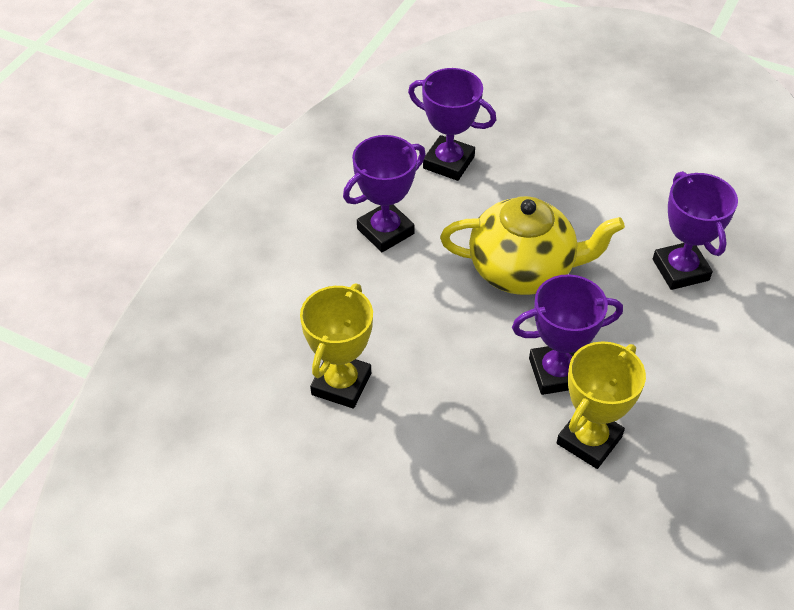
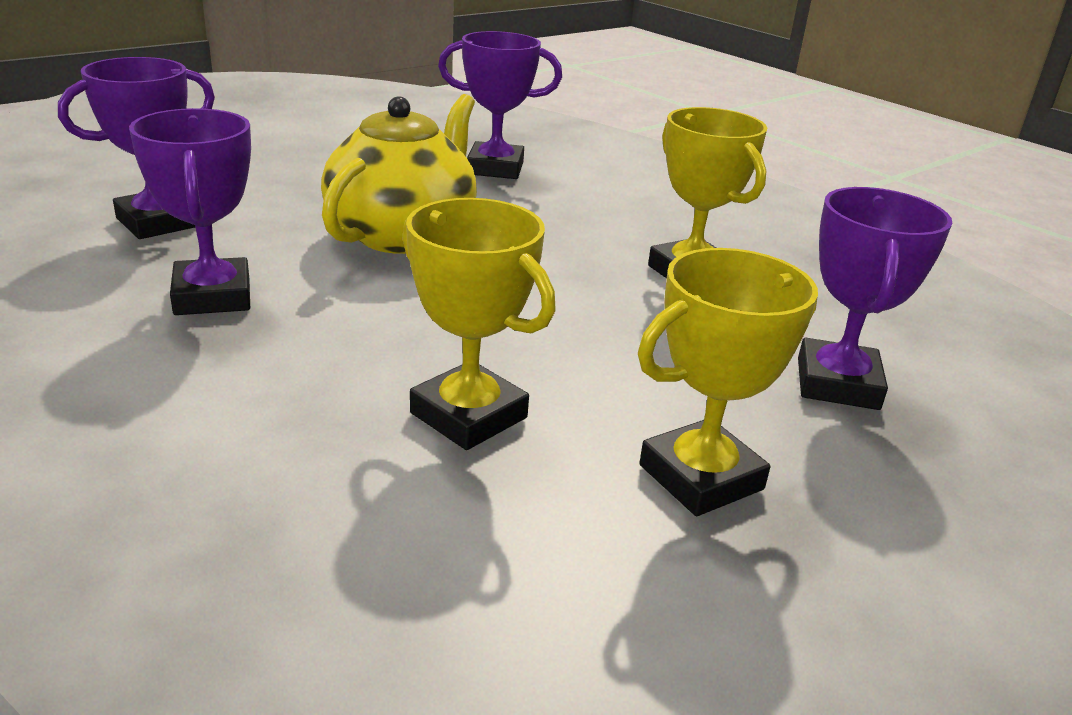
camera: 70 degrees left, 20 degrees down
(344, 500) = (701, 477): none -> yellow trophy
(556, 373) = (579, 262): purple trophy -> purple trophy (837, 384)

